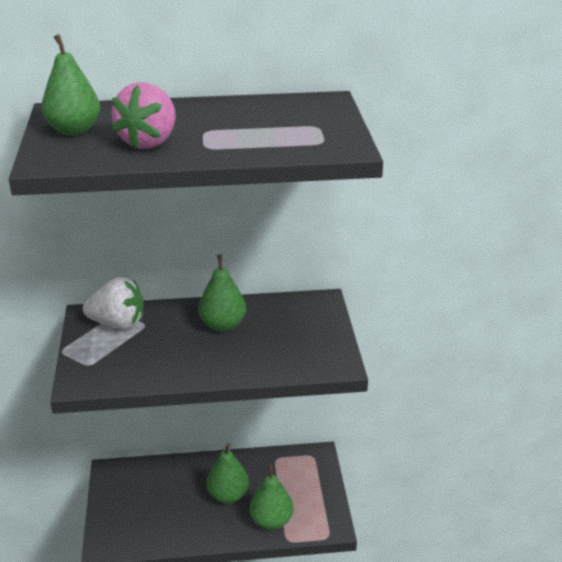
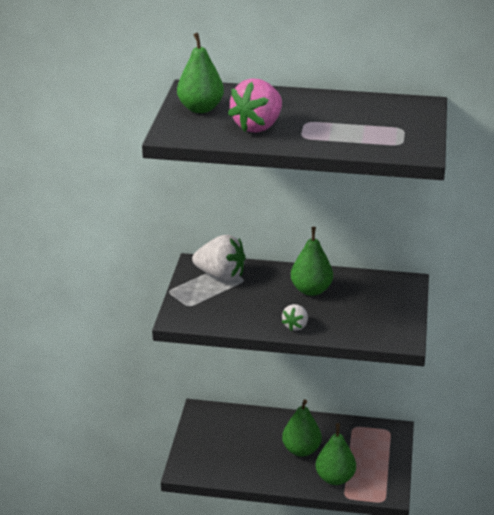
camera: 15 degrees right, 0 degrees up
(217, 369) = (295, 326): none -> white strawberry

